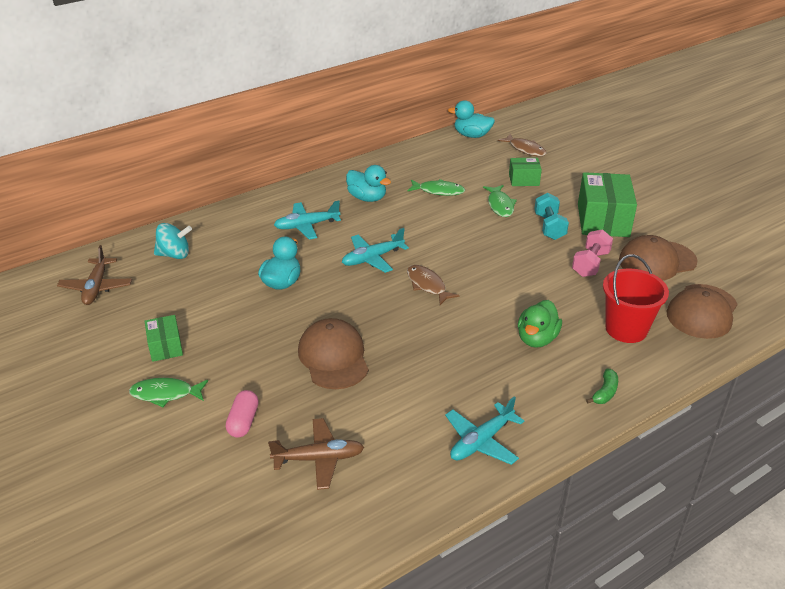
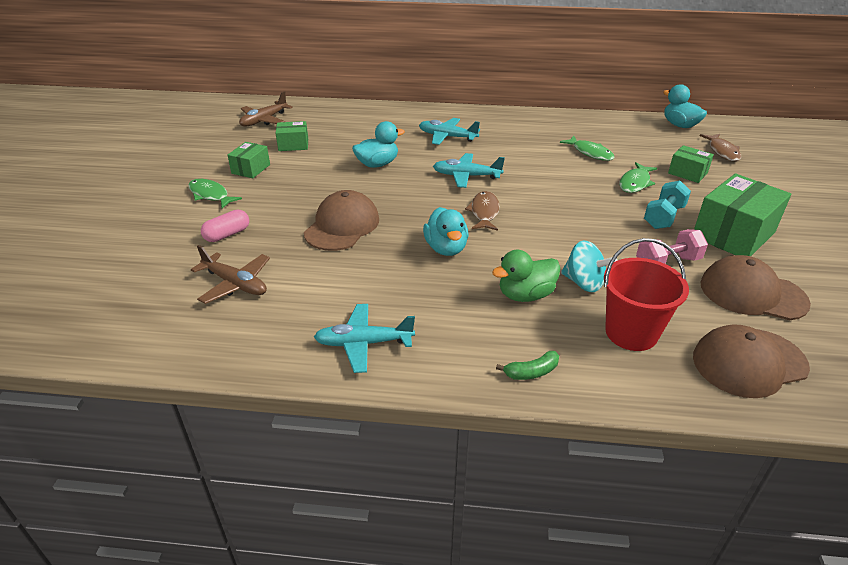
camera: 40 degrees right, 0 degrees up
(171, 300) = (293, 145): none -> green box
(174, 255) = (334, 120): turquoise spinning top -> turquoise spinning top (584, 283)
(367, 198) = (520, 136): turquoise duck -> turquoise duck (446, 248)

